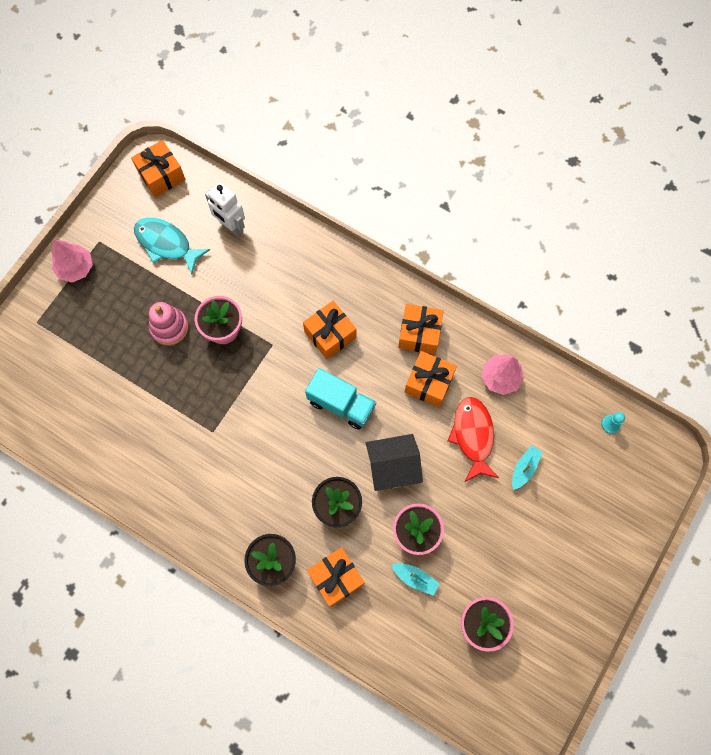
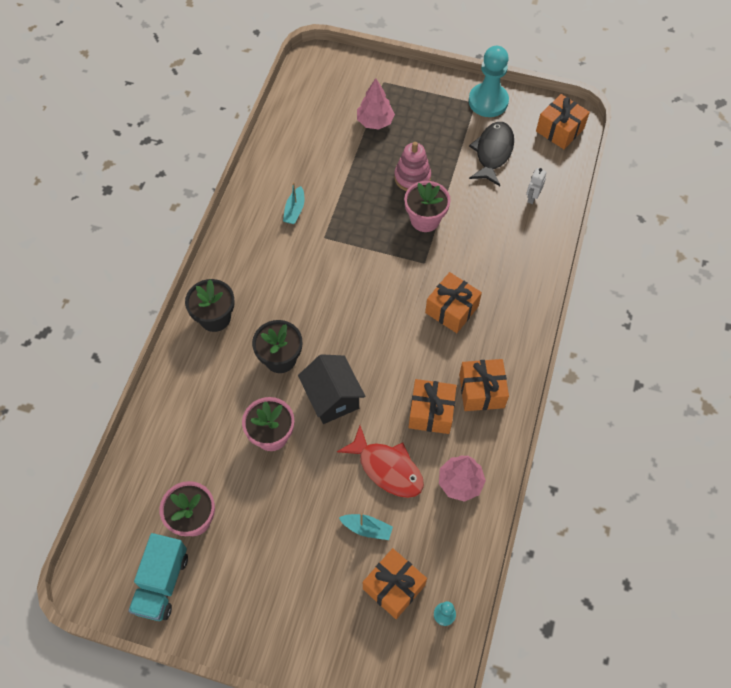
camera: 75 degrees right, 10 degrees down
(76, 268) = (443, 94): pink tree -> pink tree (375, 122)
(102, 228) = (488, 101): none -> turquoise pawn
(166, 244) = (492, 153): turquoise fish -> black fish
(231, 225) = (532, 197): white robot -> white robot, size x0.60
(336, 578) = (212, 374): orange gift -> orange gift (393, 587)
(341, 404) = (383, 337): turquoise truck -> turquoise truck (162, 583)
(415, 578) = (226, 445): turquoise boat -> turquoise boat (294, 210)
(473, 436) = (387, 468): red fish -> red fish turned 60 degrees clockwise

